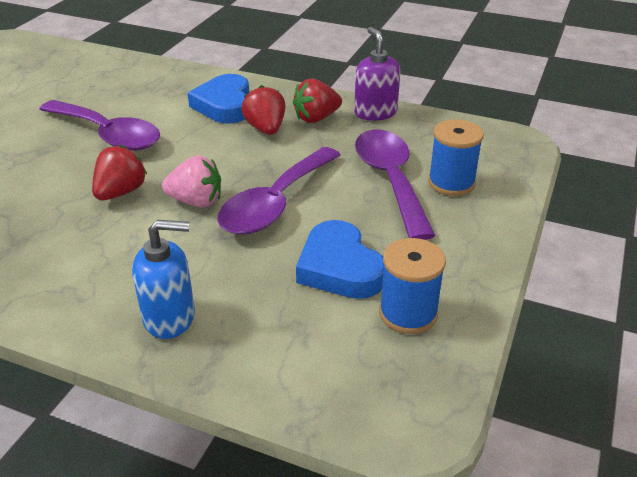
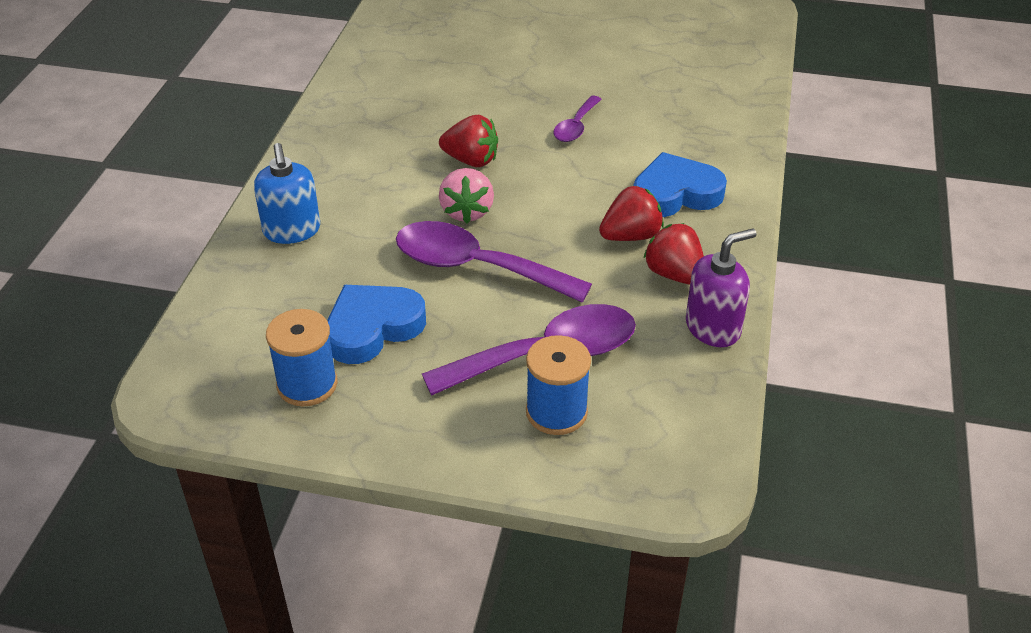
camera: 80 degrees right, 5 degrees up
(108, 135) = (576, 127): purple spoon -> purple spoon, size x0.51

